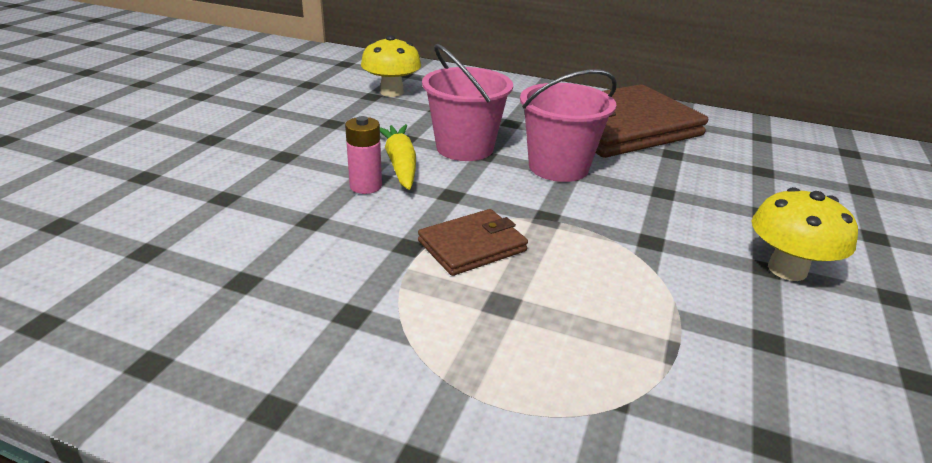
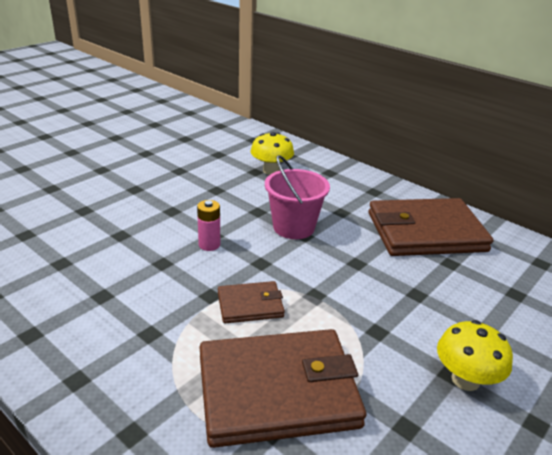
camera: 20 degrees right, 0 degrees up
(400, 164) = (241, 232): yellow carrot -> none
(558, 167) = (351, 257): pink bucket -> none
(584, 341) = (278, 390): none -> brown wallet

